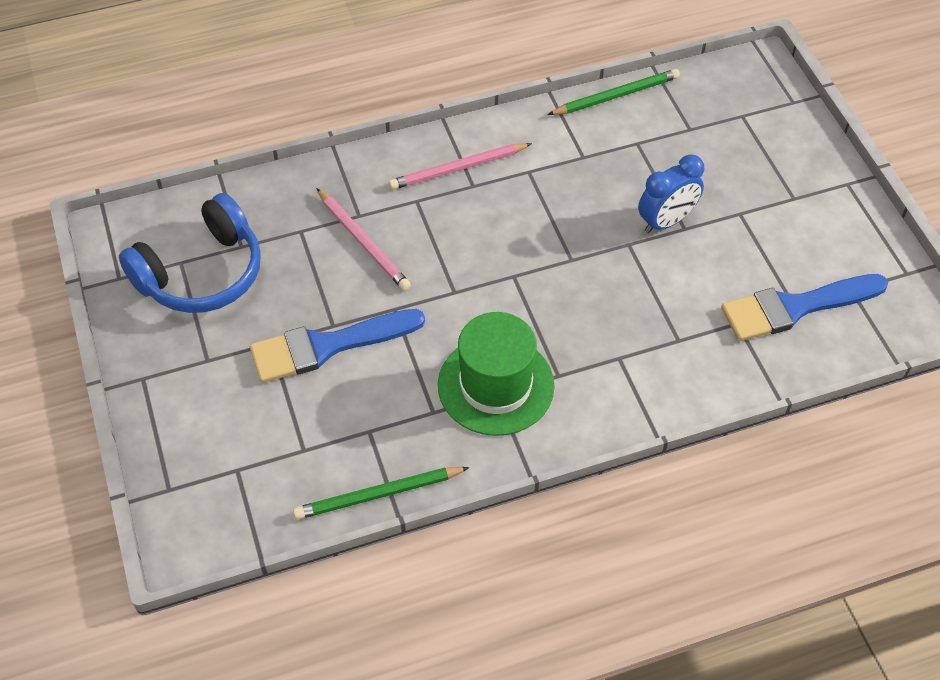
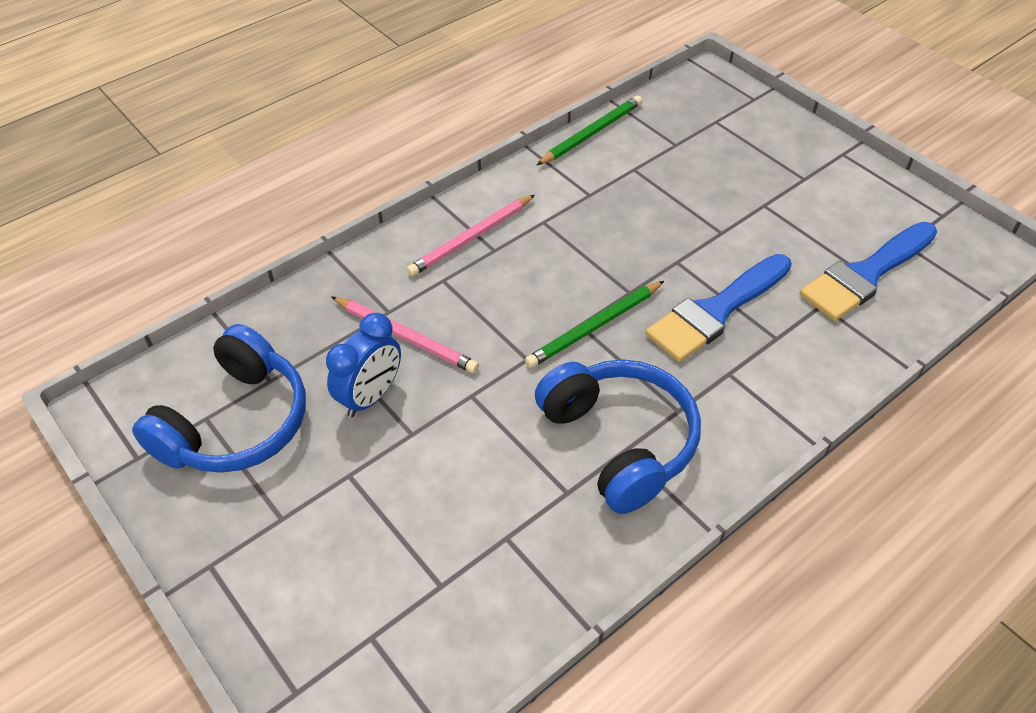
camera: 20 degrees left, 5 degrees down
(327, 346) = (416, 458): blue brush -> blue brush (716, 311)
(378, 495) = (552, 608): green pencil -> green pencil (594, 327)
(496, 385) = (619, 441): green hat -> blue headphones
(666, 221) = (701, 231): blue clock -> blue clock (371, 396)

